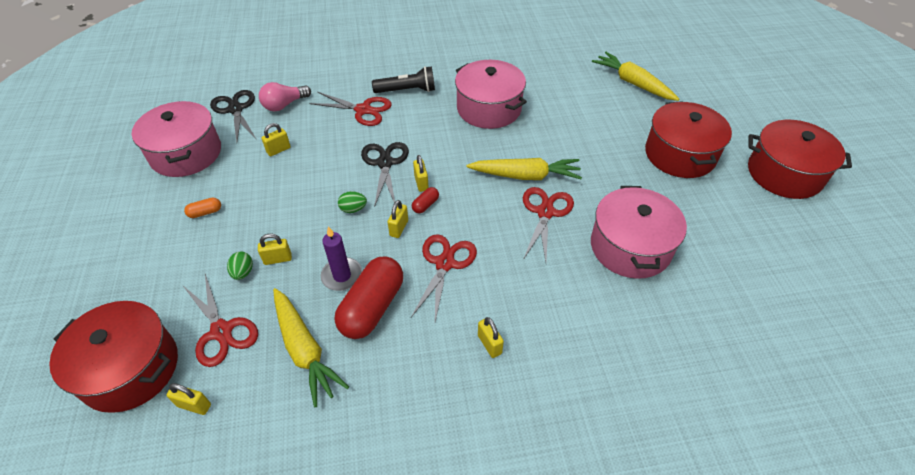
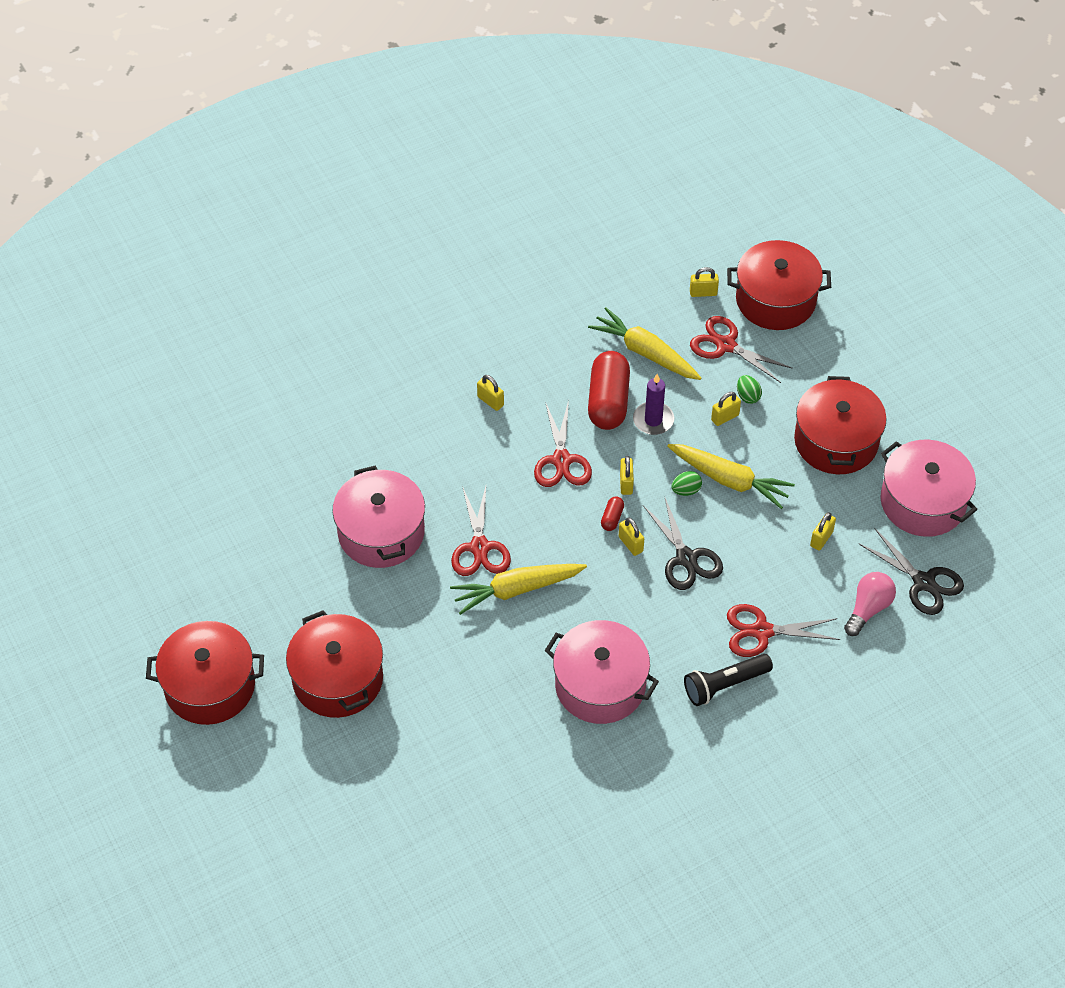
camera: 160 degrees right, 5 degrees up
(205, 212) = (836, 441): orange capsule -> red pot
(633, 83) = (414, 800): yellow carrot -> yellow carrot (729, 480)

